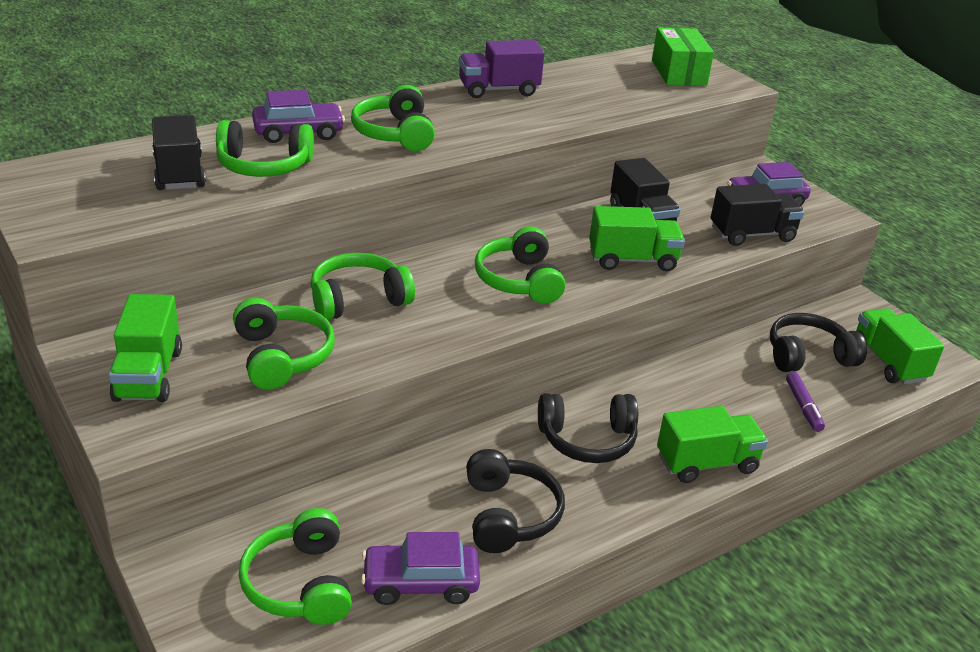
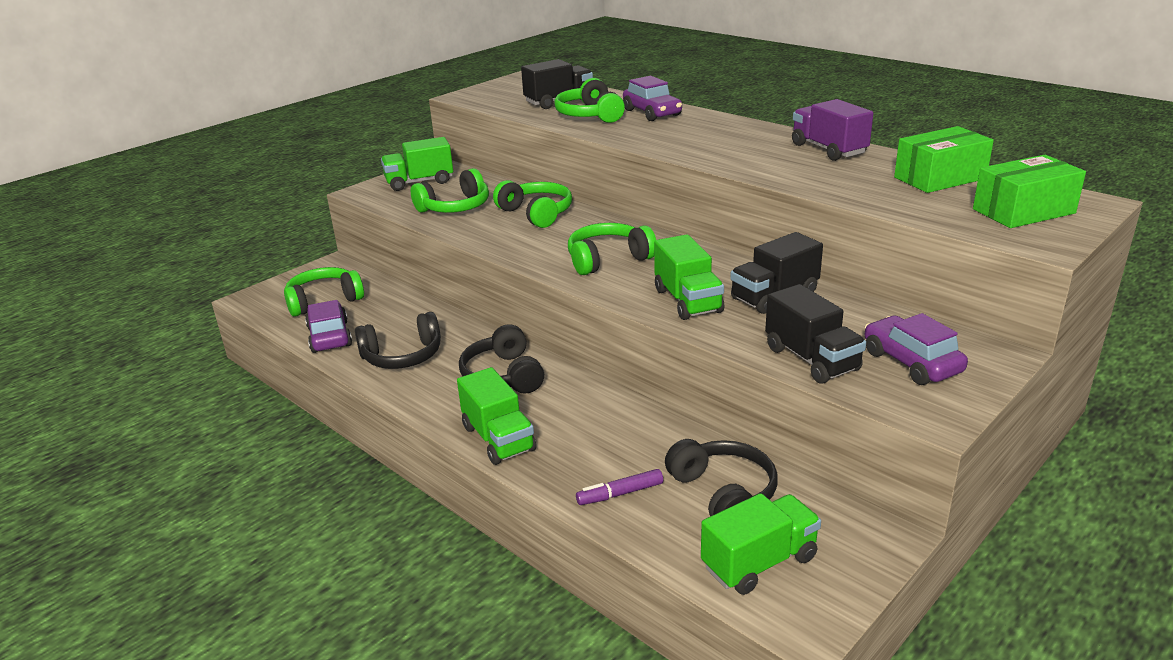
camera: 80 degrees right, 5 degrees down
(395, 134) = (686, 134): green headphones -> none
(598, 75) = (940, 178): none -> green box

